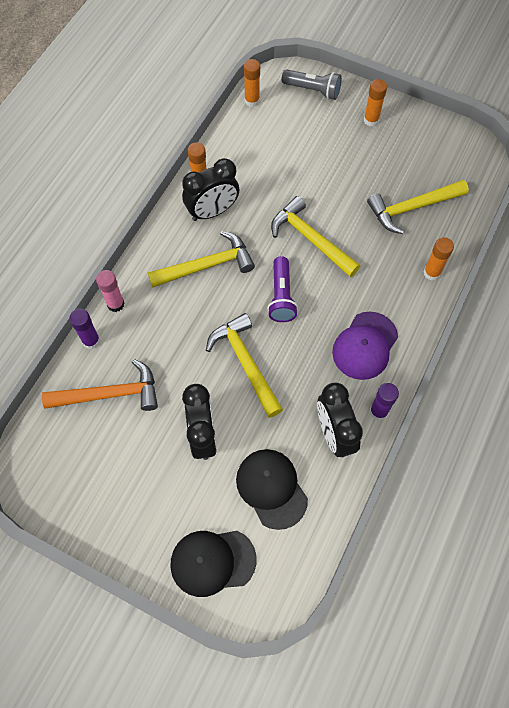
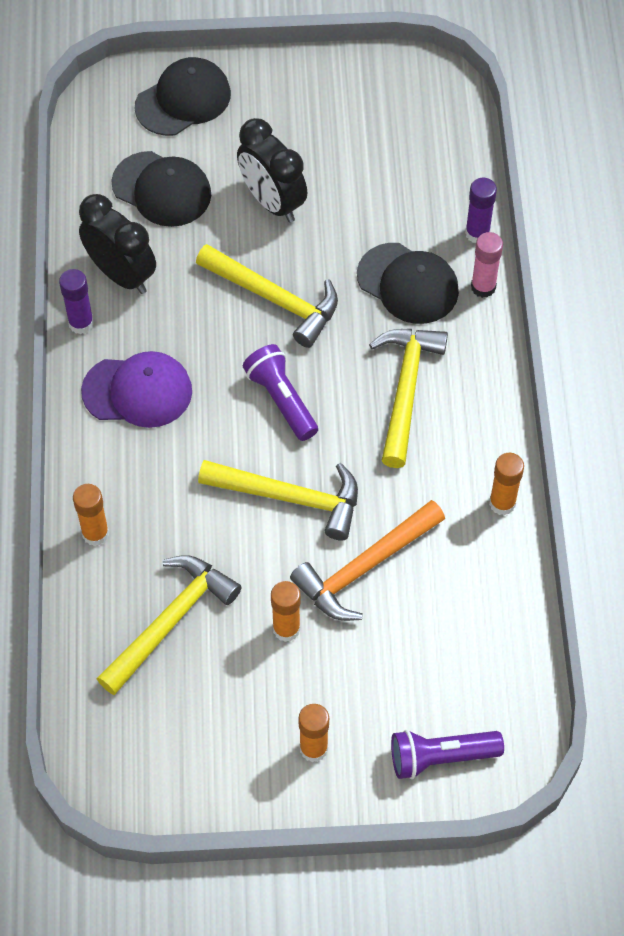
camera: 150 degrees right, 5 degrees down
(109, 394) = (409, 191): orange hammer -> orange hammer (365, 567)
(158, 330) = (408, 283): none -> black cap
(206, 265) = (405, 390): yellow hammer -> yellow hammer turned 150 degrees clockwise
(212, 211) = (452, 468): black clock -> none
(252, 101) = (523, 682): orange glue stick -> orange glue stick (286, 629)
(313, 90) = (440, 757): grey flashlight -> purple flashlight
(365, 346) = (137, 391): purple cap -> purple cap turned 90 degrees clockwise

